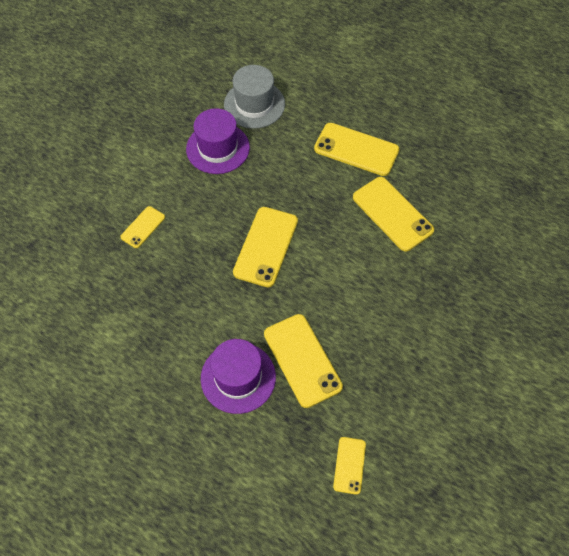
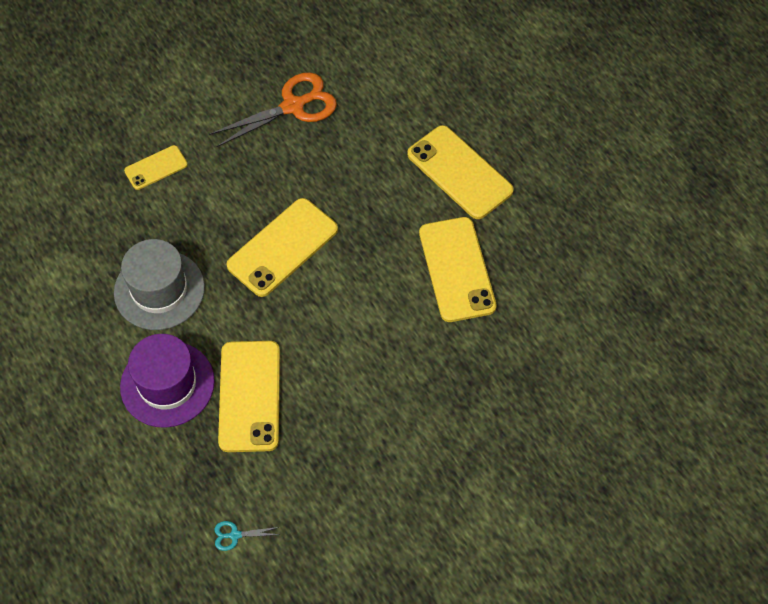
camera: 25 degrees right, 0 degrees up
(218, 148) = (293, 106): purple hat -> orange scissors
(254, 104) = (367, 68): grey hat -> grey hat (159, 290)
(349, 465) = (235, 535): yellow phone -> turquoise scissors

